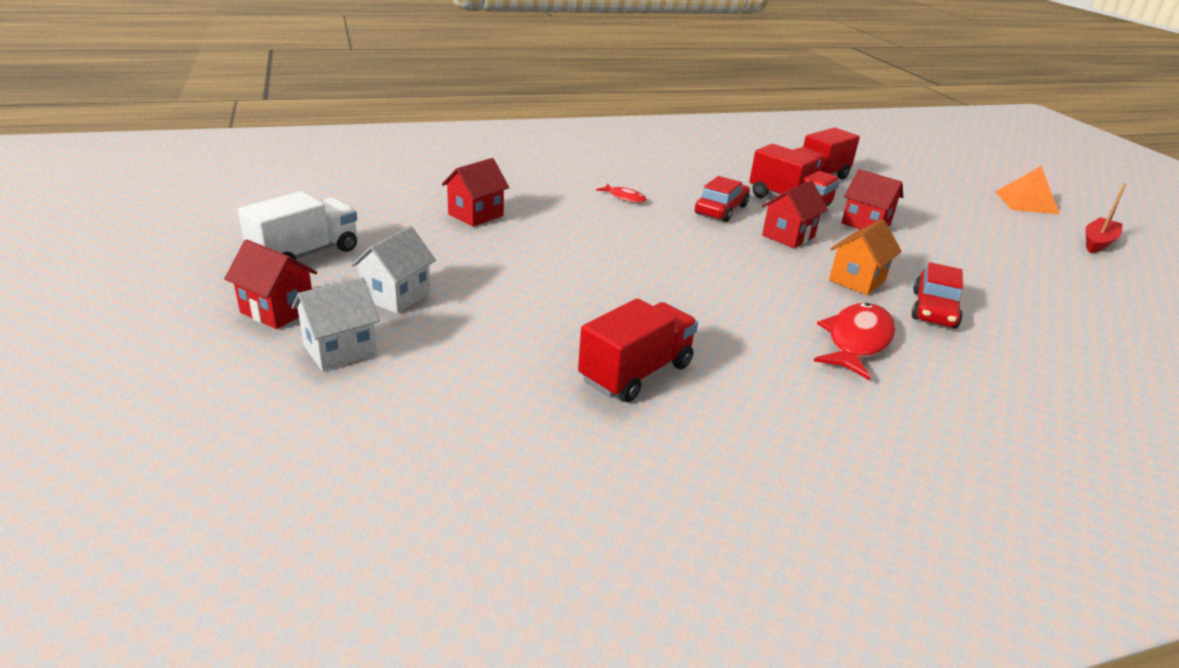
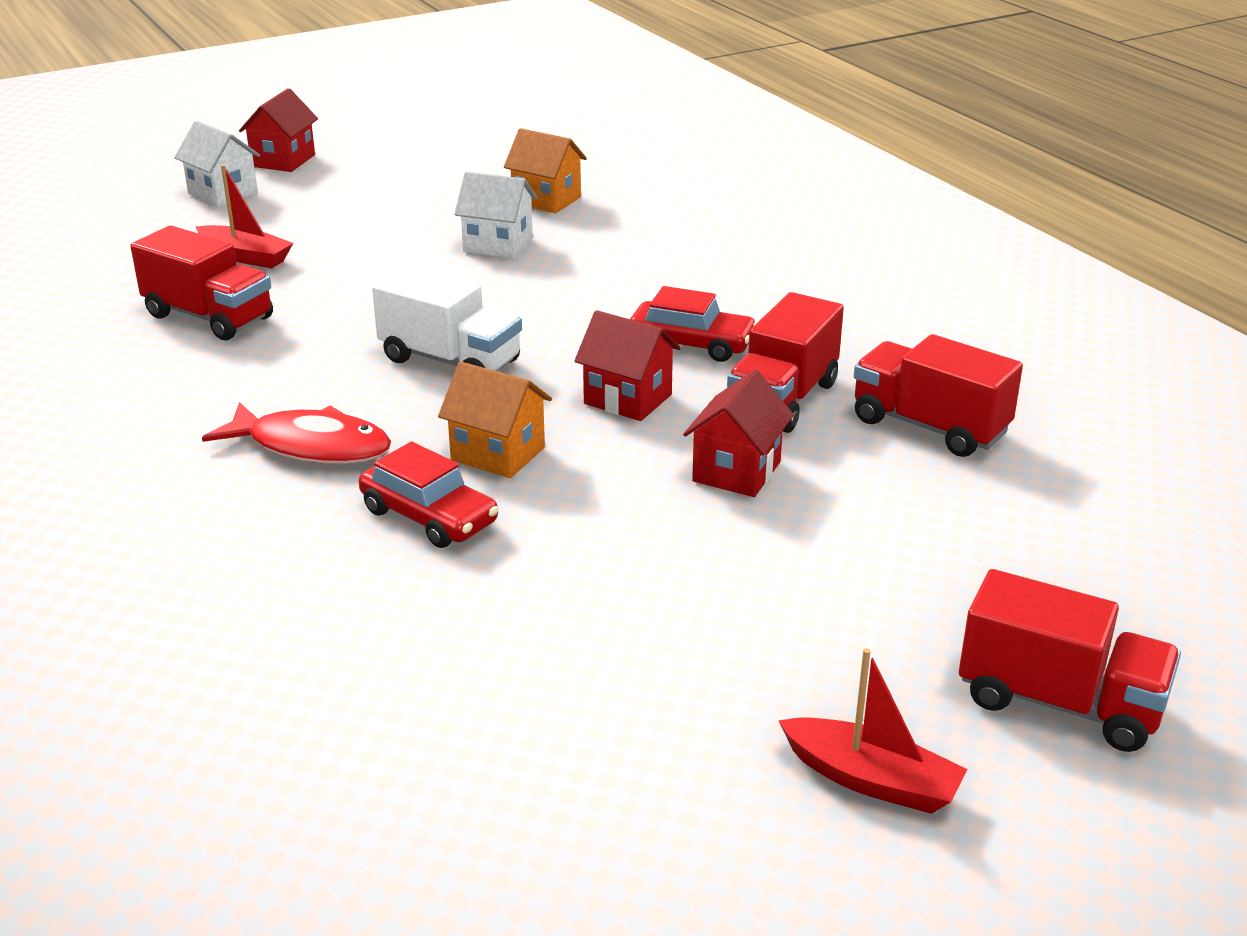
camera: 80 degrees right, 0 degrees up
(305, 254) = (397, 148): white truck -> white truck (450, 361)
(396, 296) = (328, 197): white house -> white house (498, 245)
(476, 215) = (546, 200): red house -> orange house
(512, 347) = (246, 257): none -> red boat
(624, 197) = (678, 274): red fish -> none
(934, 309) = (429, 516): red car -> red car turned 150 degrees counterclockwise
(1026, 202) = (1059, 702): orange pyramid -> red truck

